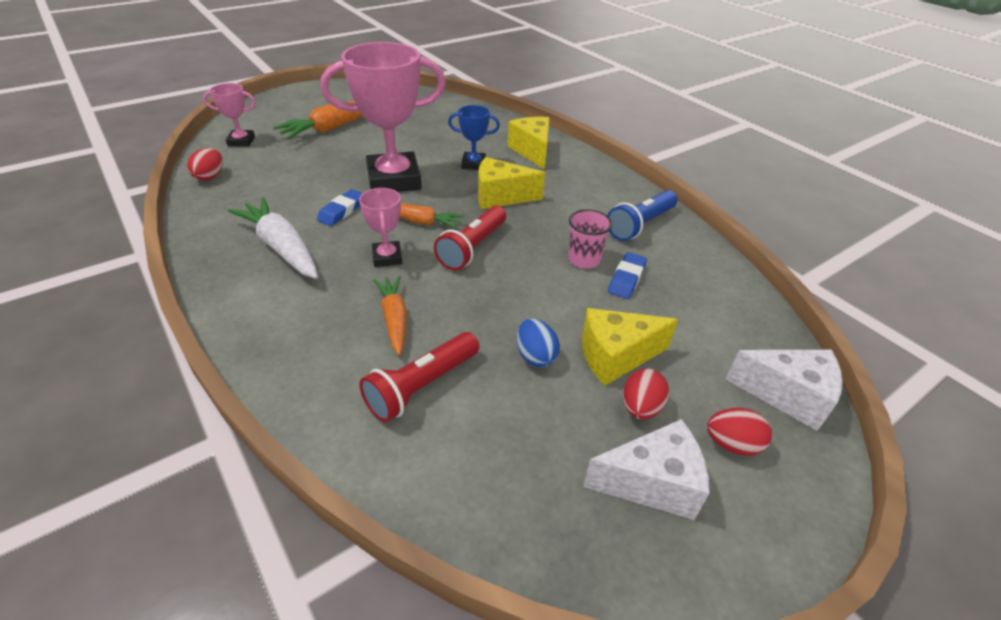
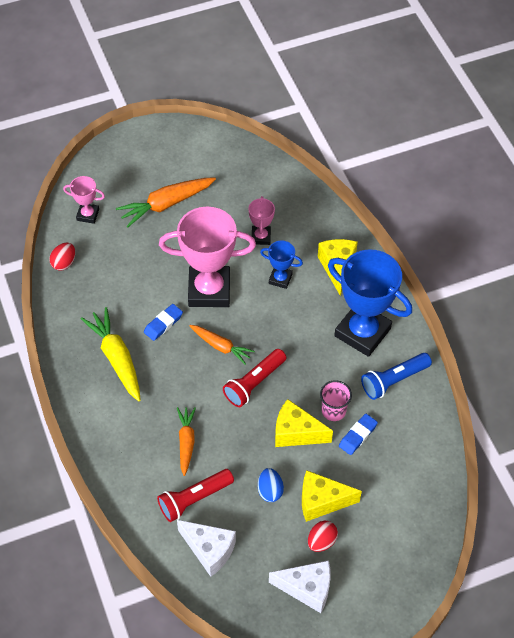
camera: 15 degrees right, 15 degrees up
(281, 247) = (116, 358): white carrot -> yellow carrot
(387, 257) = (190, 382): pink trophy -> pink trophy (261, 237)
(501, 197) = (291, 327): yellow cheese -> yellow cheese (296, 433)
(583, 192) = (362, 332): none -> blue trophy
(732, 444) = (365, 576): red egg -> none
(787, 396) = (418, 552): white cheese -> white cheese (209, 550)

